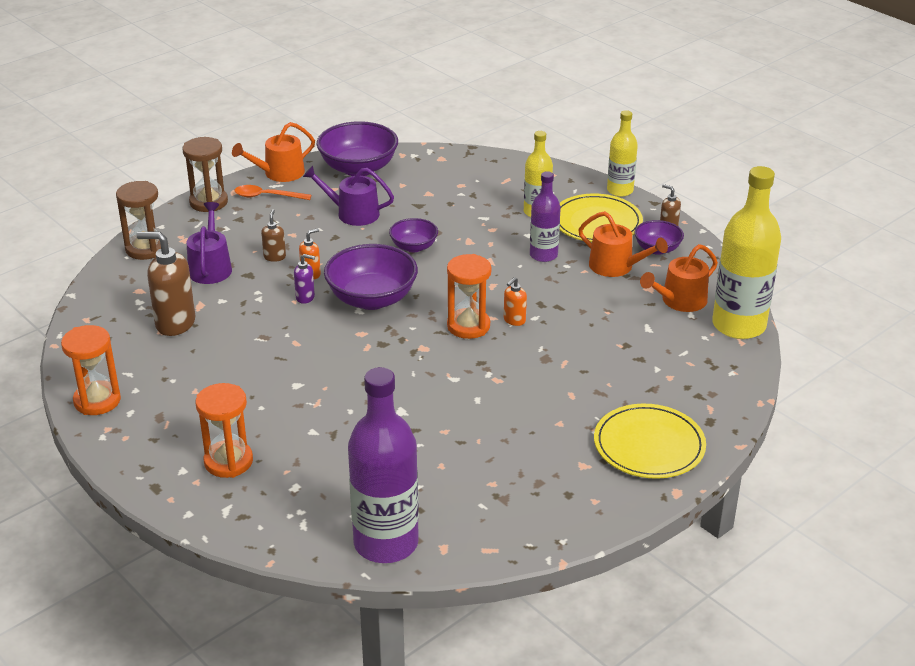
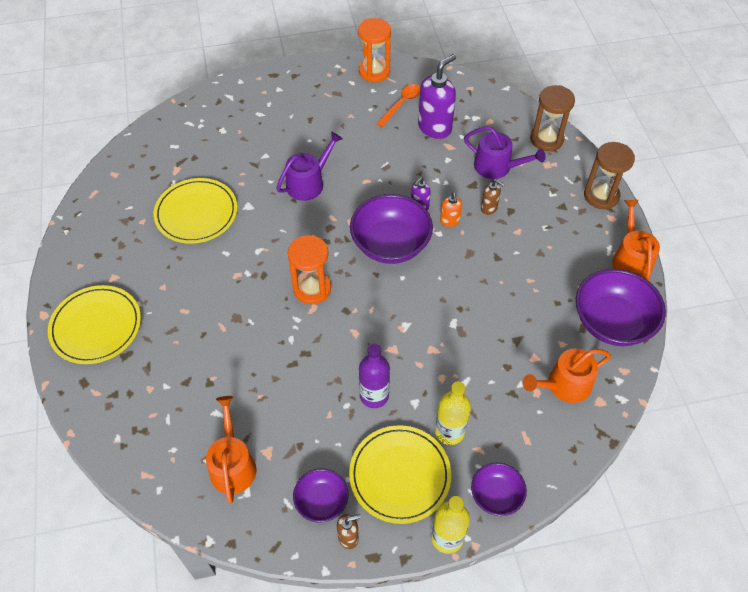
camera: 120 degrees right, 20 degrees up
(175, 323) = (435, 127): brown soap dispenser -> purple soap dispenser
(228, 461) = (269, 110): orange hourglass -> none
(267, 196) = (591, 236): orange spoon -> orange spoon (401, 104)
(353, 213) = (529, 284): purple watering can -> purple watering can (308, 183)
(386, 543) = (142, 151): purple bottle -> none
(414, 247) = (448, 304): purple bowl -> purple bowl (496, 495)
(444, 445) = (196, 213): none -> yellow plate
(514, 320) = (297, 322): orange soap dispenser -> none
(616, 266) = (318, 445): orange watering can -> orange watering can (564, 385)
(738, 325) = (165, 489): yellow bottle -> none

